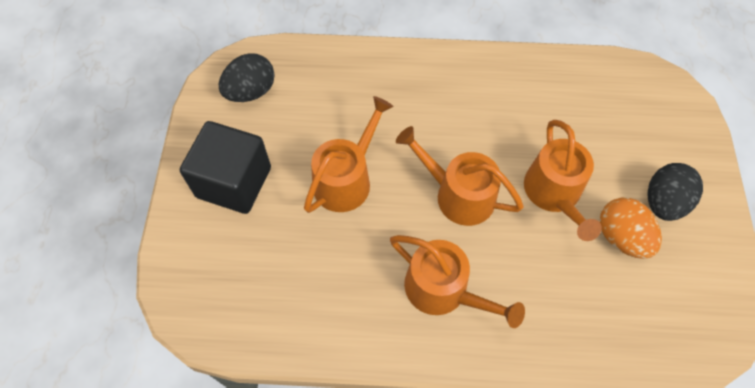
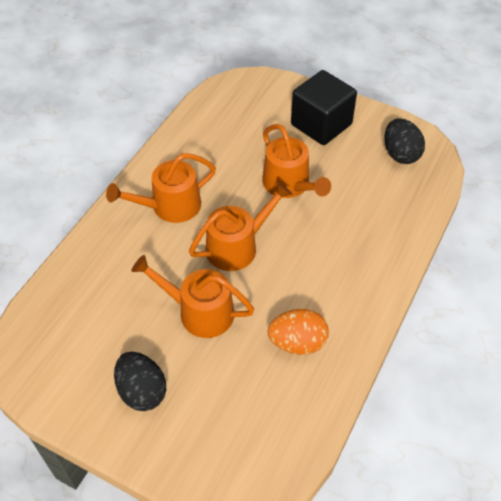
camera: 115 degrees right, 10 degrees down
(621, 237) = (134, 339): orange egg -> orange egg (297, 343)

